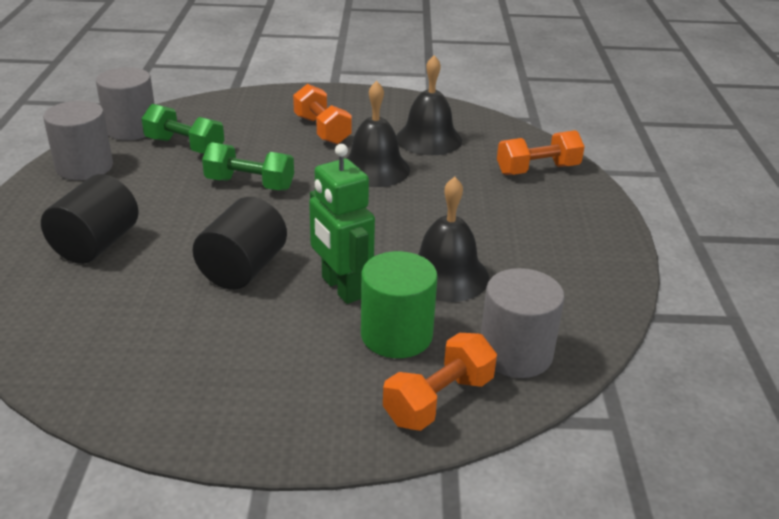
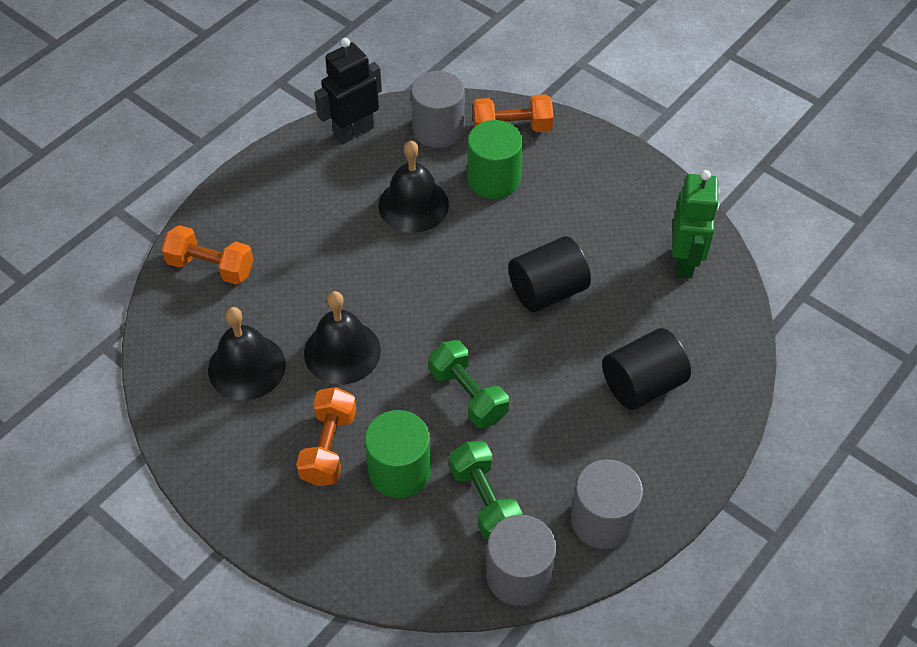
camera: 140 degrees left, 20 degrees up
(260, 137) = (399, 471): none -> green cylinder
(341, 288) = (494, 234): green robot -> green robot (685, 261)
(590, 306) = (353, 132): none -> black robot

